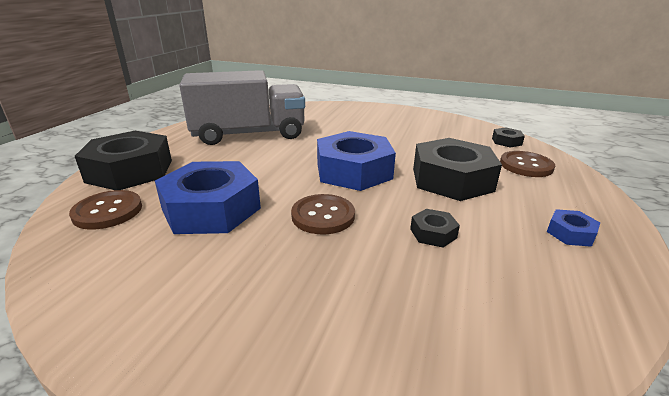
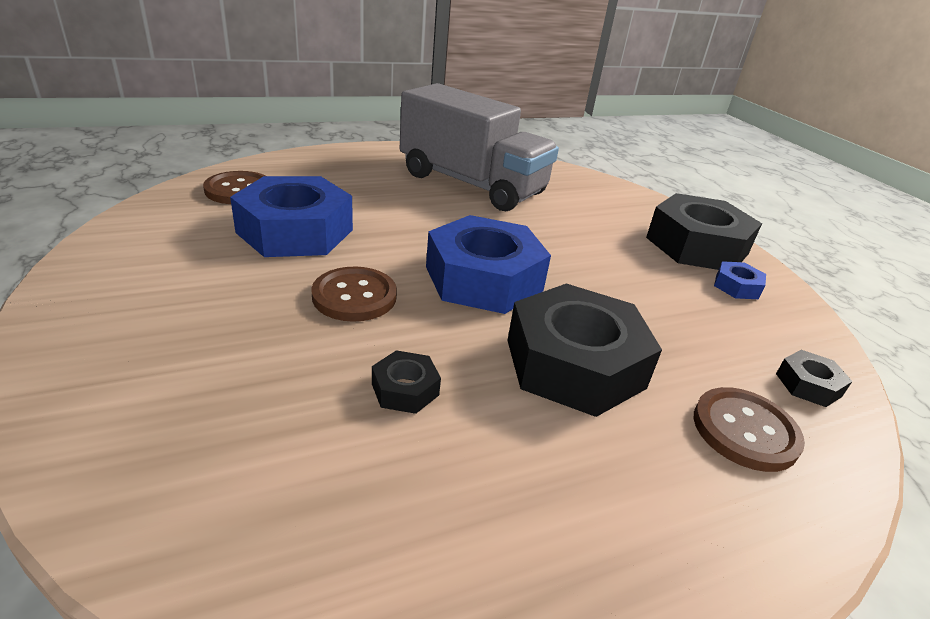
camera: 45 degrees right, 5 degrees up
(130, 171) = (313, 167): black nut -> black nut (696, 245)
(570, 233) = (564, 537): blue nut -> blue nut (736, 286)

